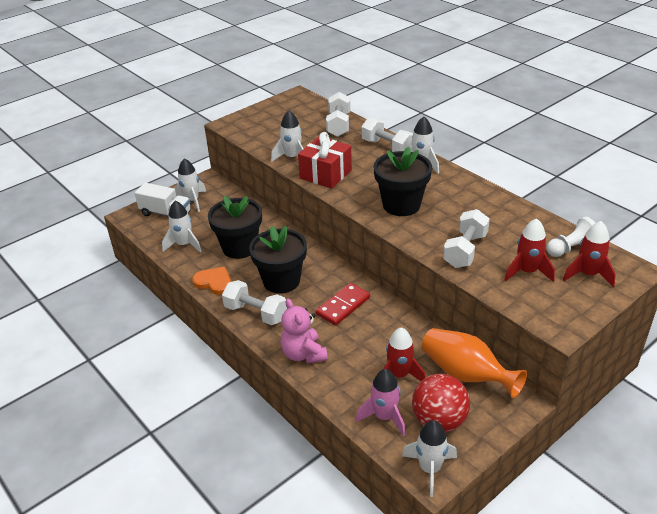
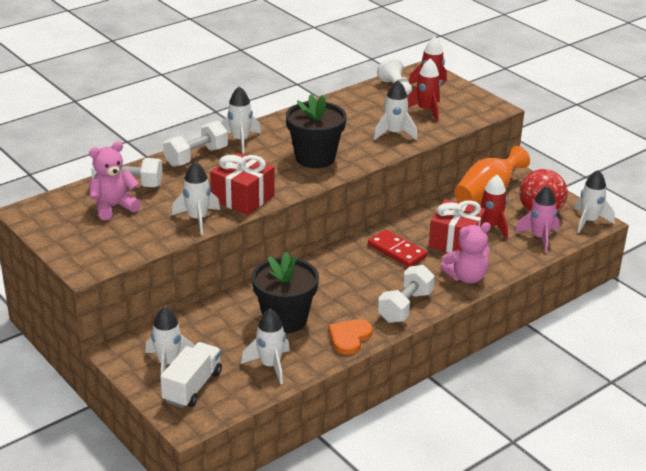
camera: 90 degrees left, 5 degrees down
(281, 281) = (352, 289): black flower pot -> none
(306, 123) = (113, 207): none -> pink teddy bear
(366, 347) = (455, 241): none -> red gift
(465, 250) = (394, 133): white dumbbell -> white rocket

